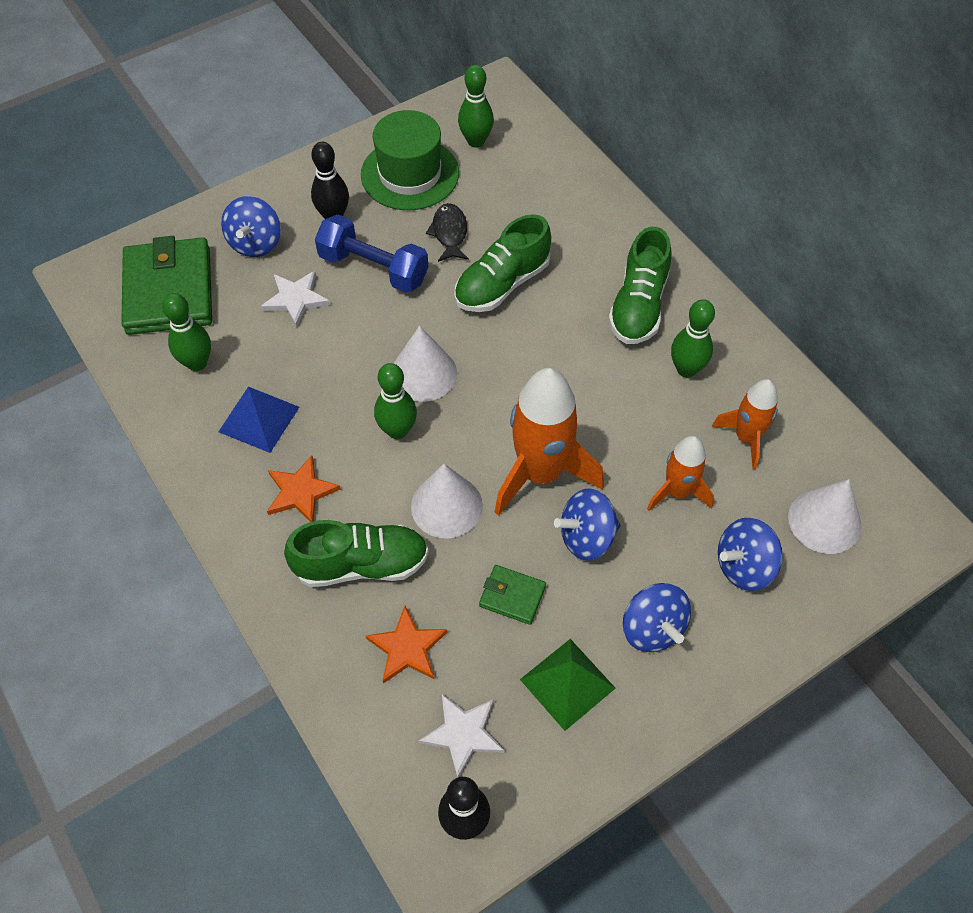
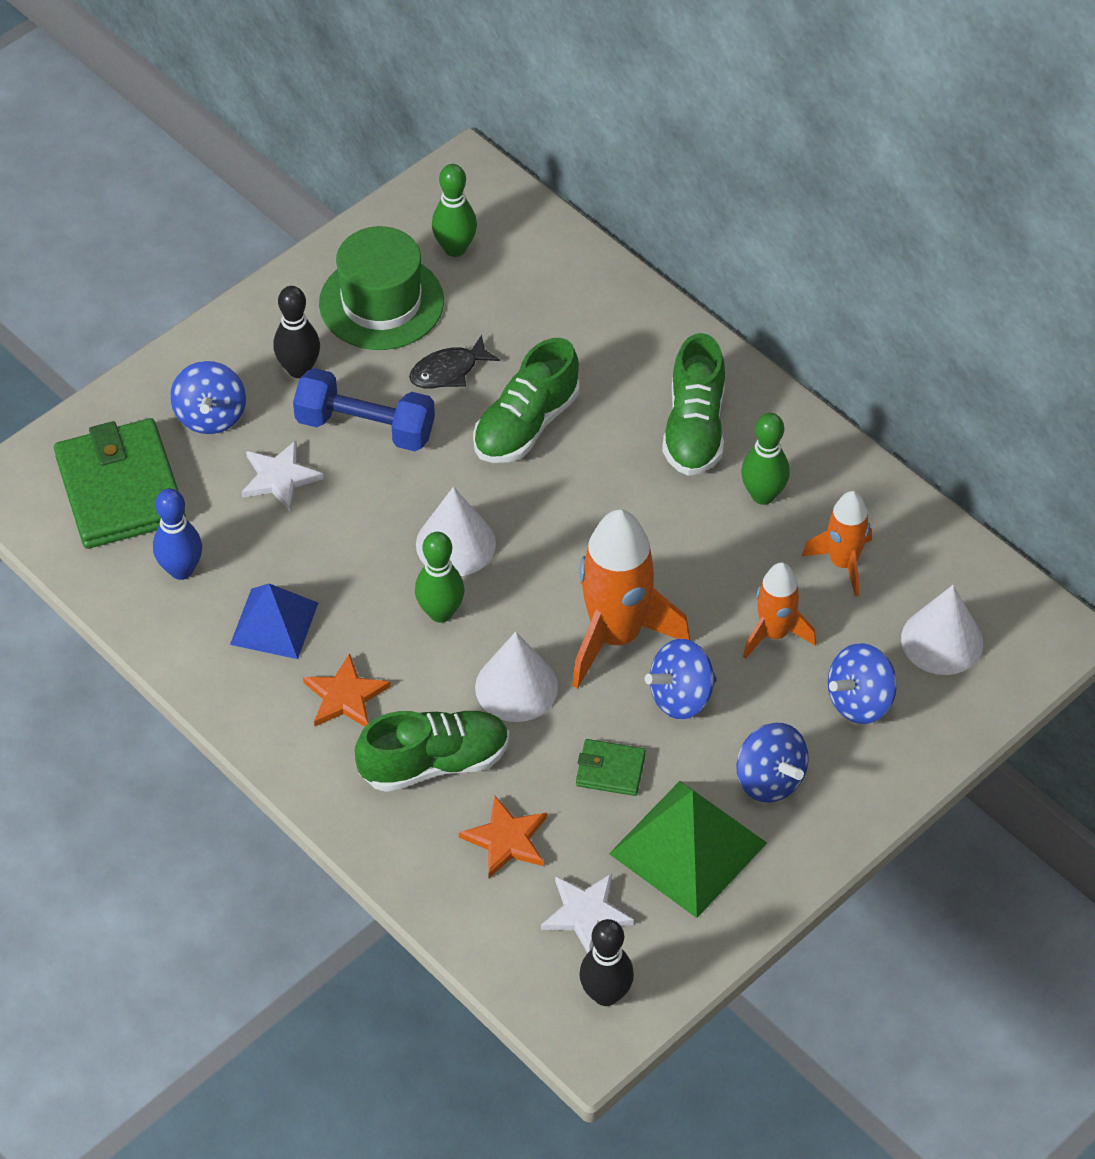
camera: 10 degrees left, 5 degrees down
(197, 363) = (181, 570): green bowling pin -> blue bowling pin
(449, 233) = (448, 371): black fish -> black fish turned 105 degrees counterclockwise
(567, 683) = (687, 848): green pyramid -> green pyramid, size x1.51

